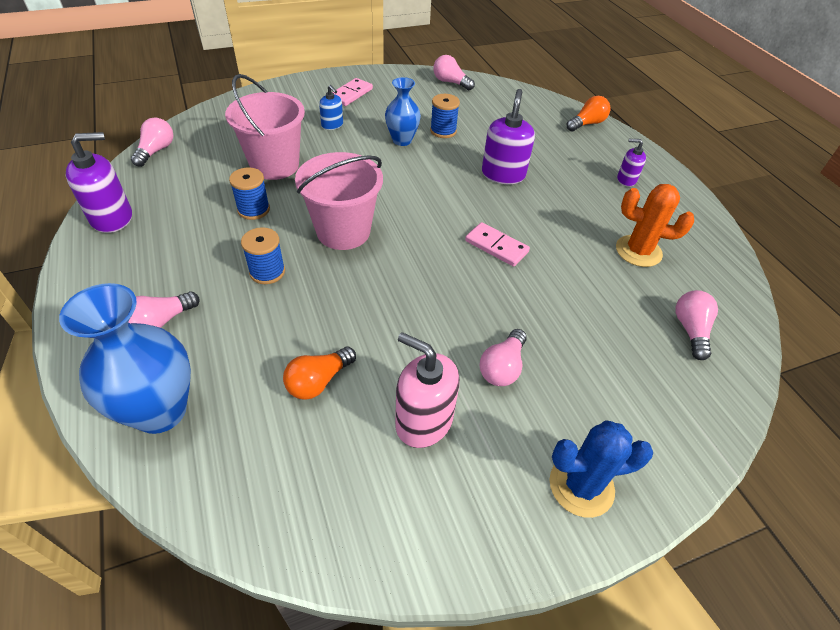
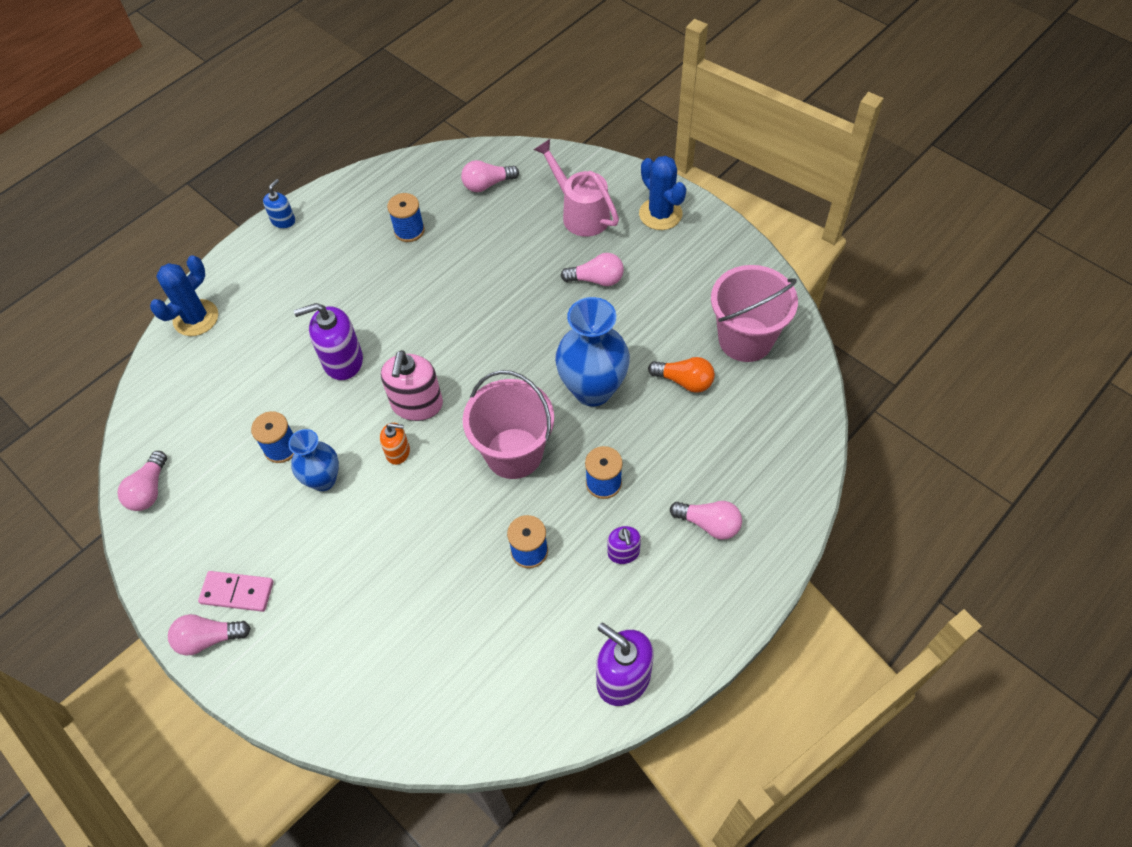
camera: 110 degrees left, 10 degrees up
(156, 151) = (489, 735): pink light bulb -> pink light bulb (209, 639)
(160, 411) = (776, 462): blue vase -> blue vase (593, 389)
(274, 165) = (443, 581): pink bucket -> pink bucket (745, 339)
(332, 125) = (326, 571): blue soap dispenser -> blue soap dispenser (283, 221)
(396, 176) = (398, 452): none -> orange soap dispenser
(423, 421) = (672, 306): pink soap dispenser -> pink soap dispenser (417, 404)
(496, 246) = (462, 328): pink domino -> none
(587, 124) = (196, 318): orange light bulb -> blue cactus
(614, 397) = (580, 213): none -> pink watering can
(626, 179) = (297, 260): purple soap dispenser -> purple soap dispenser (623, 552)
(638, 251) = (409, 230): orange cactus -> blue spool

